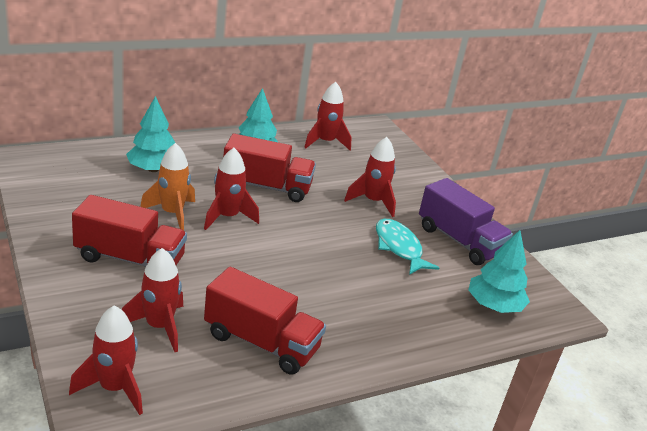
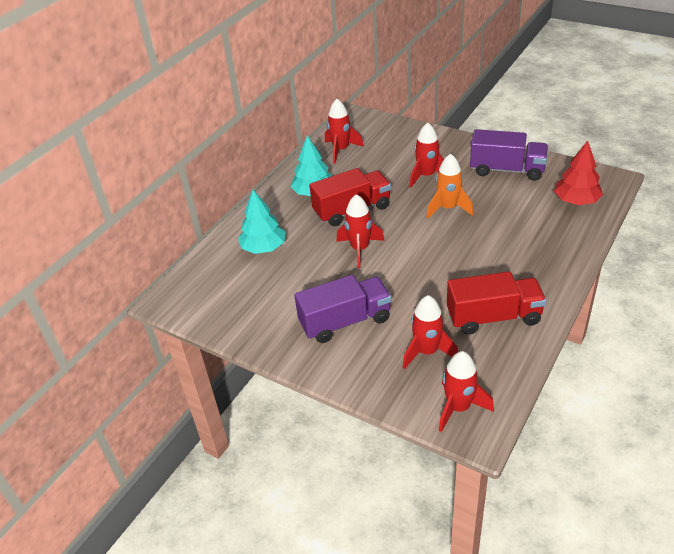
camera: 25 degrees left, 10 degrees up
(130, 259) = (345, 321): red truck -> purple truck
(172, 214) = (324, 271): orange rocket -> orange rocket (448, 208)
(399, 247) = (482, 198): turquoise fish -> none
(494, 305) = (576, 201): turquoise tree -> red tree

